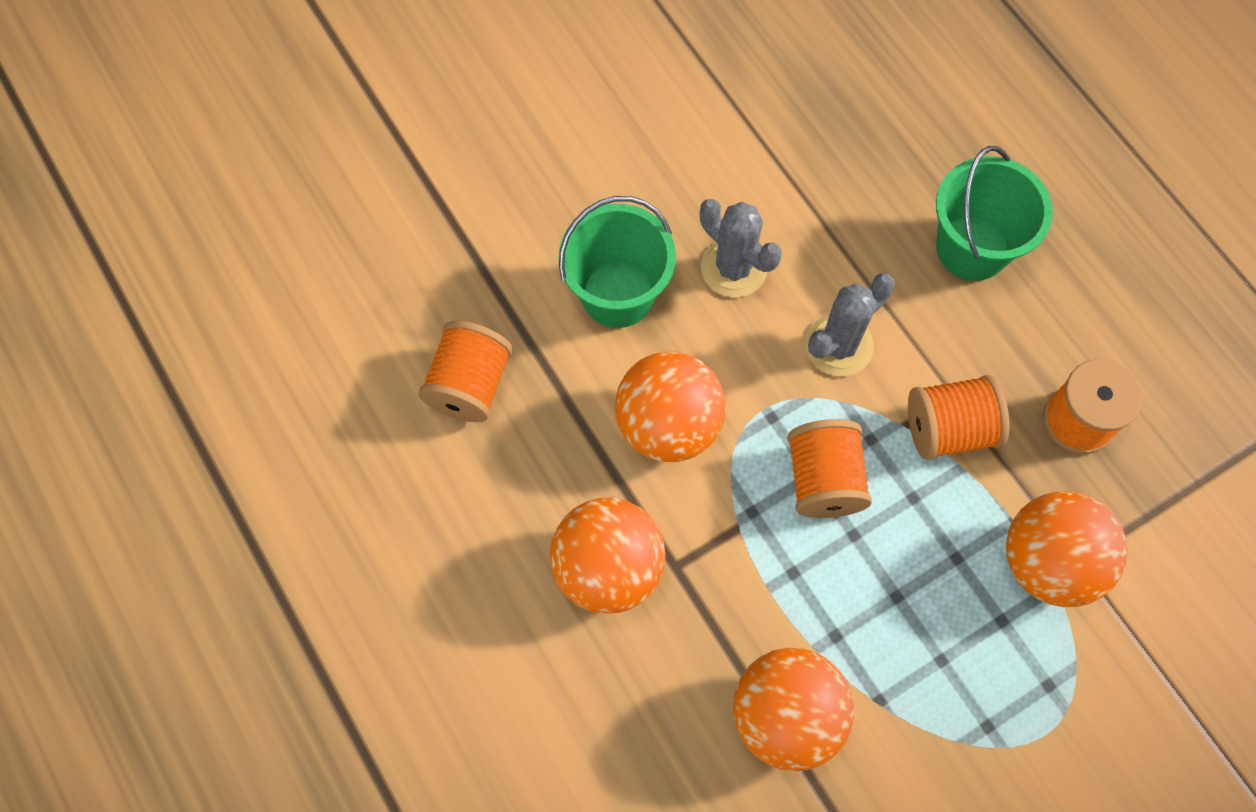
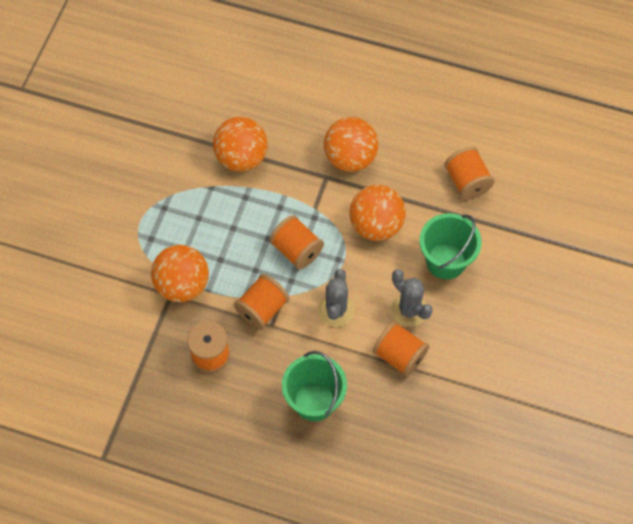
camera: 140 degrees right, 5 degrees down
(734, 268) = (409, 310): grey cactus -> grey cactus turned 45 degrees clockwise
(802, 220) = (399, 355): none -> orange spool

